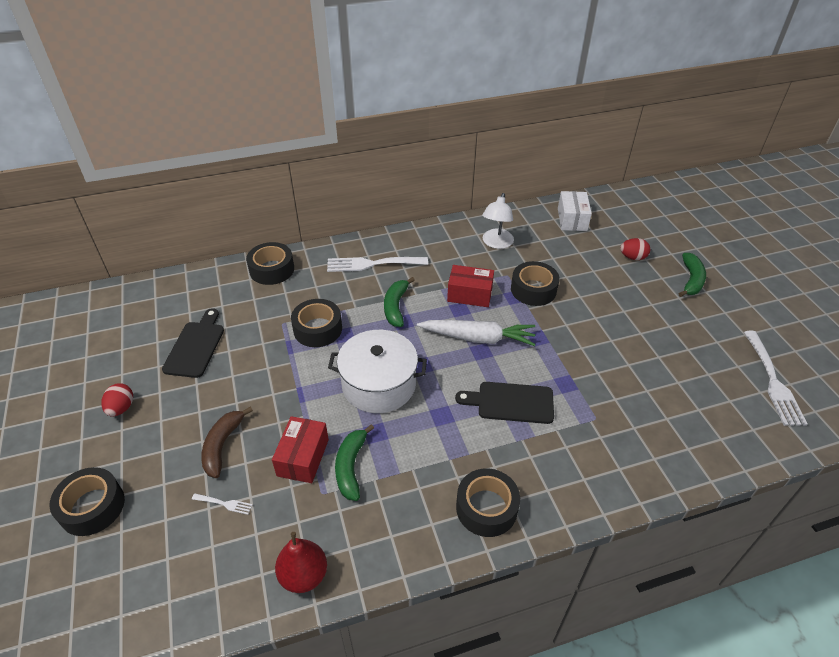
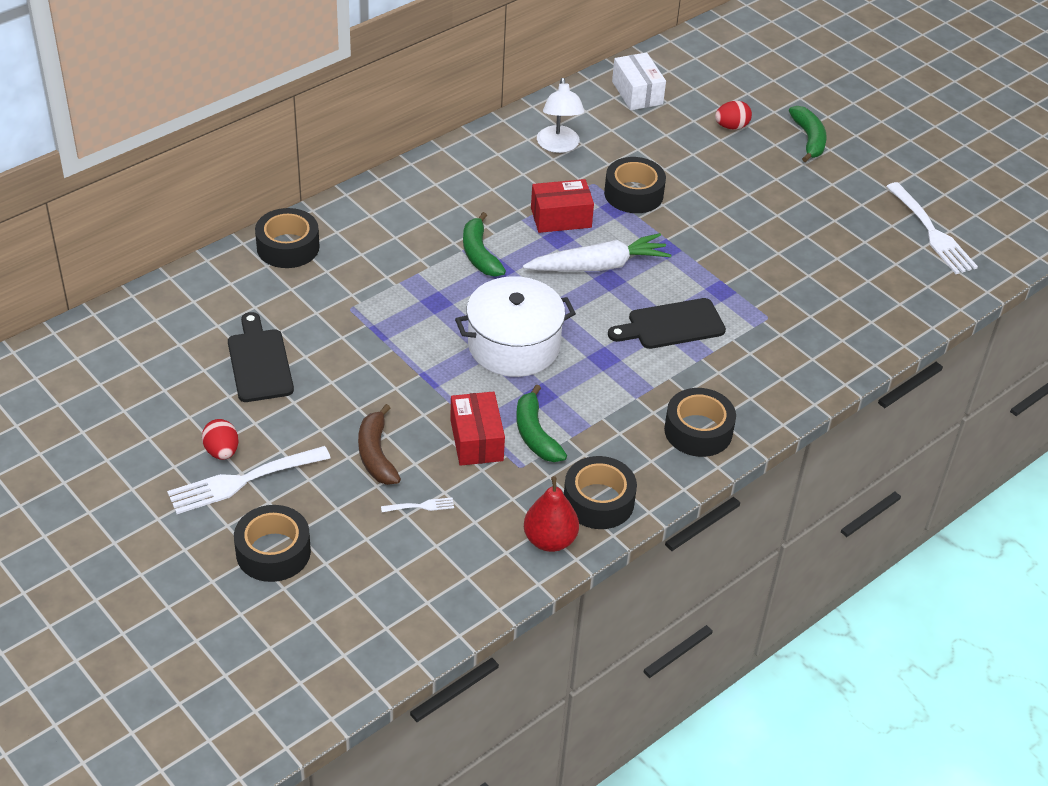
camera: 25 degrees left, 0 degrees up
(317, 329) = (399, 304): black tape -> black tape (598, 501)
(373, 264) = (417, 208): white fork -> white fork (243, 480)

